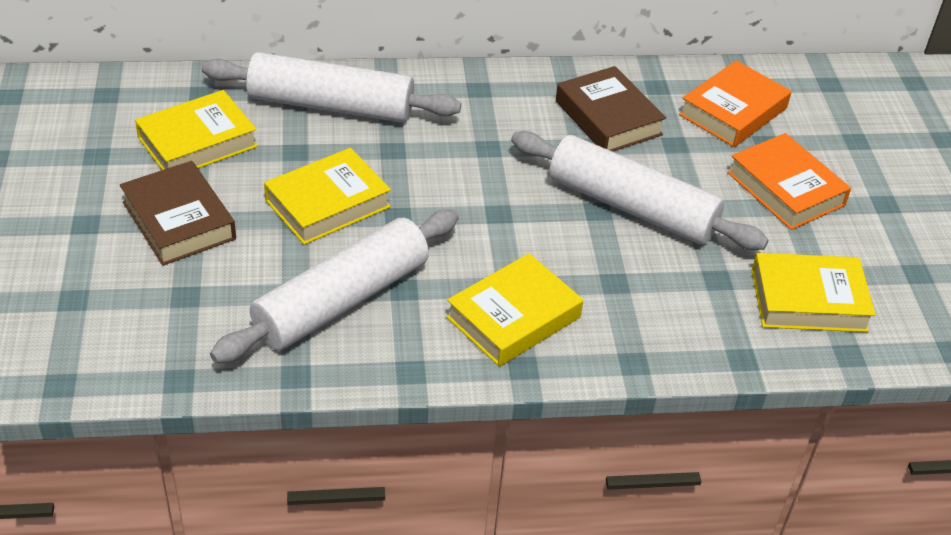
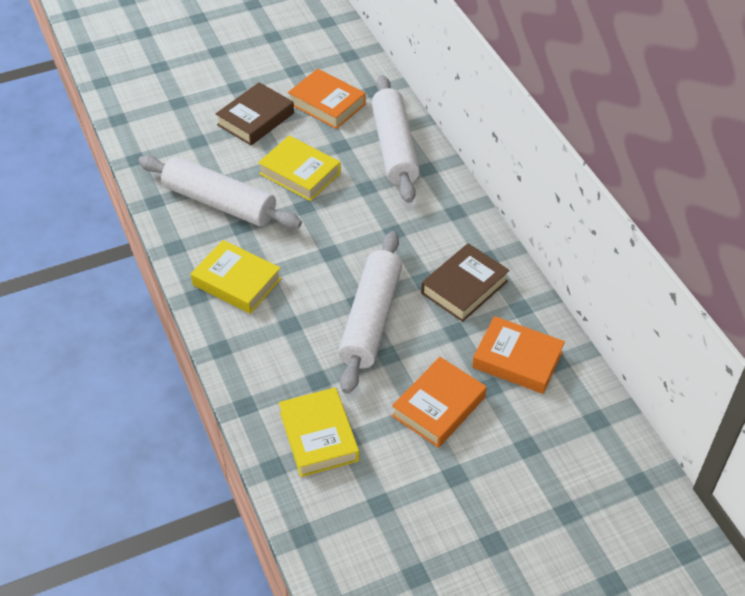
camera: 75 degrees right, 5 degrees up
(197, 142) = (327, 104): yellow book -> orange book

